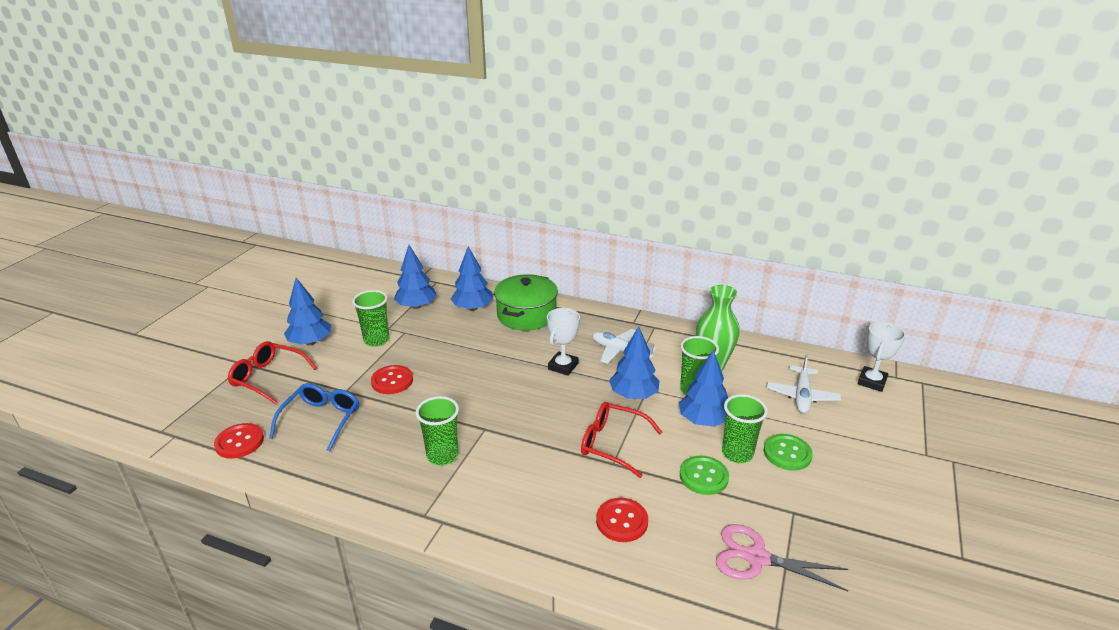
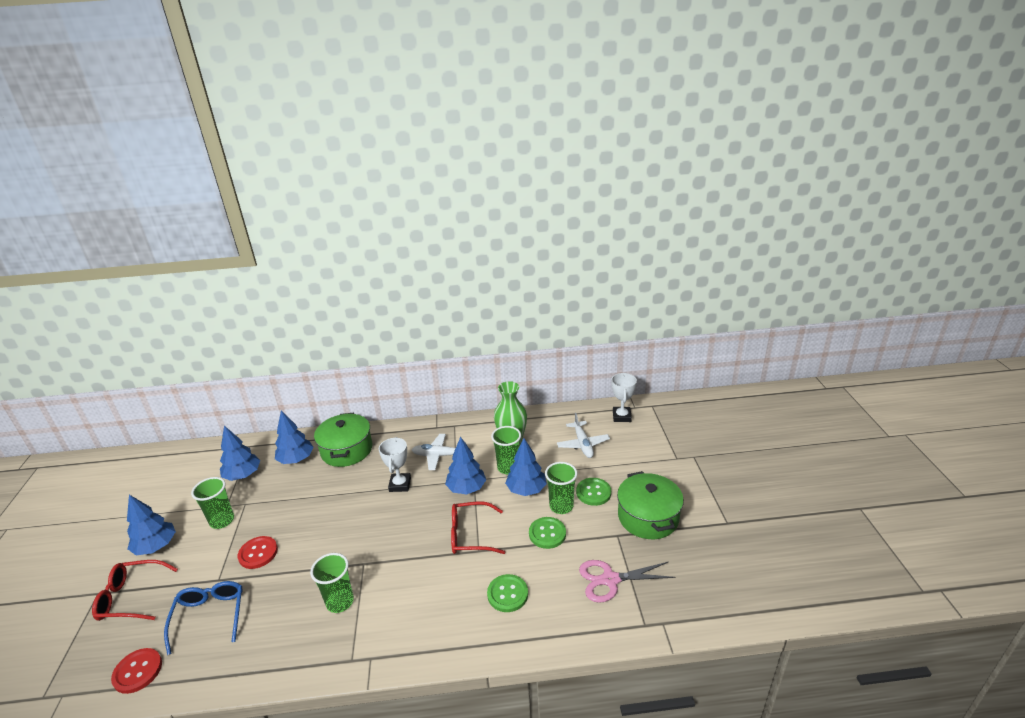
camera: 25 degrees left, 0 degrees up
(622, 521) = (507, 594): red button -> green button
(847, 507) = (648, 517): none -> green pot

